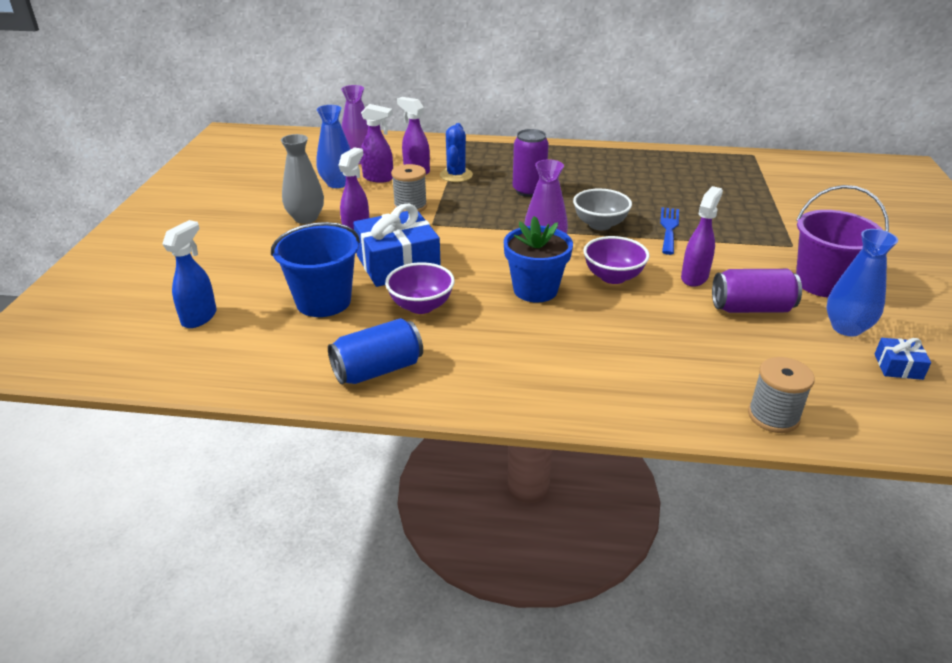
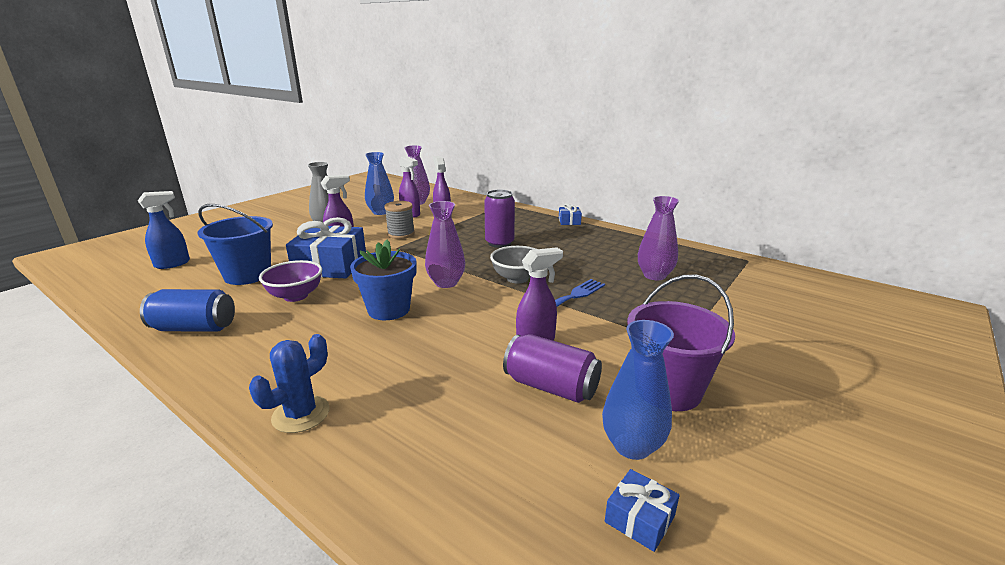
camera: 30 degrees right, 10 degrees down
(456, 175) = (464, 223): blue cactus -> blue cactus (301, 414)
(558, 148) = (569, 221): none -> blue gift
(613, 277) = (464, 319): purple bowl -> none
(704, 189) = (654, 275): none -> purple vase
(773, 416) = (408, 505): grey spool -> none

